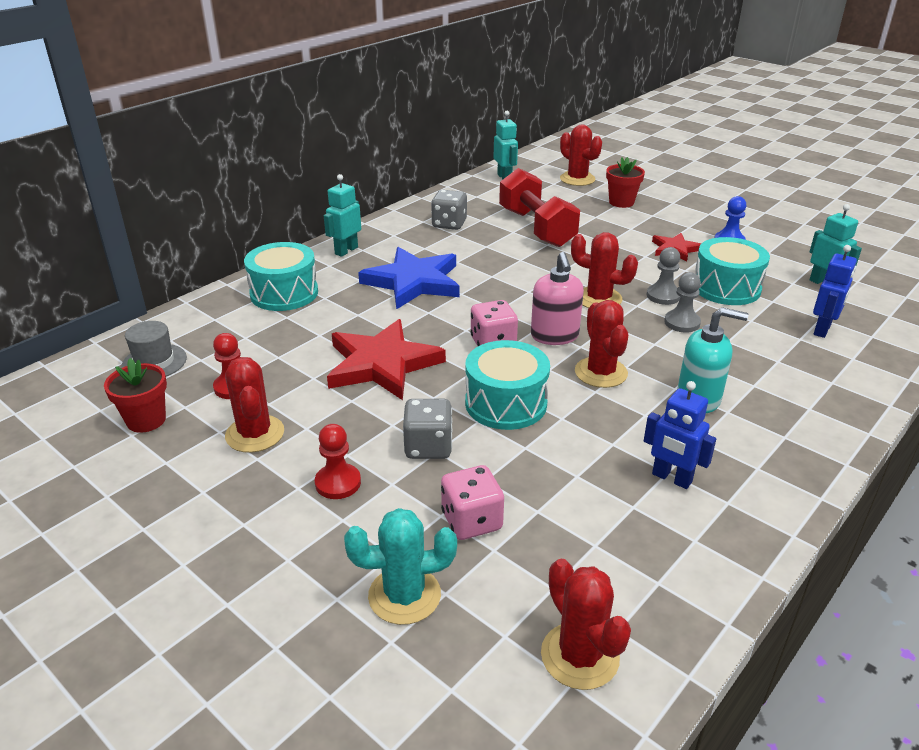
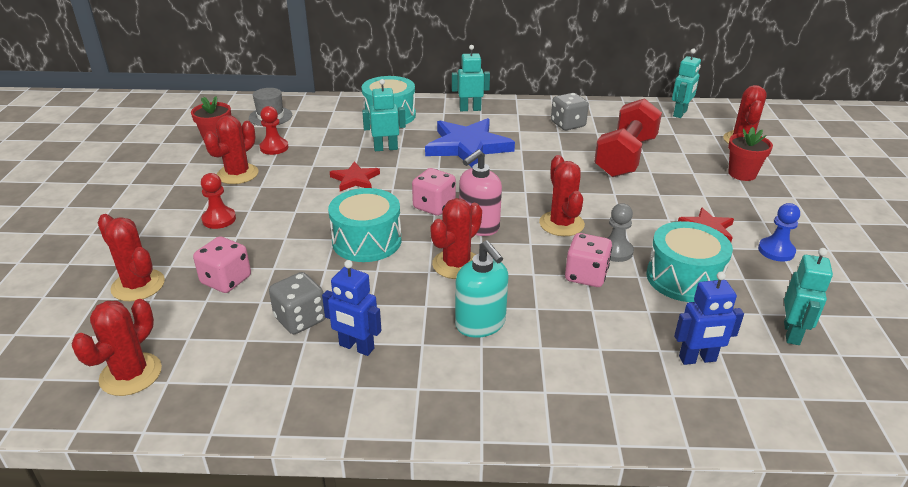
camera: 50 degrees right, 0 degrees up
(348, 323) = (385, 148): none -> turquoise robot
(382, 364) = (355, 179): red star -> red star, size x0.52
(404, 595) = (138, 285): turquoise cactus -> red cactus
(428, 447) = (286, 233): grey dice -> grey dice (300, 319)
(671, 478) = (356, 347): blue robot -> blue robot turned 60 degrees counterclockwise
(682, 323) = (586, 275): grey pawn -> pink dice

